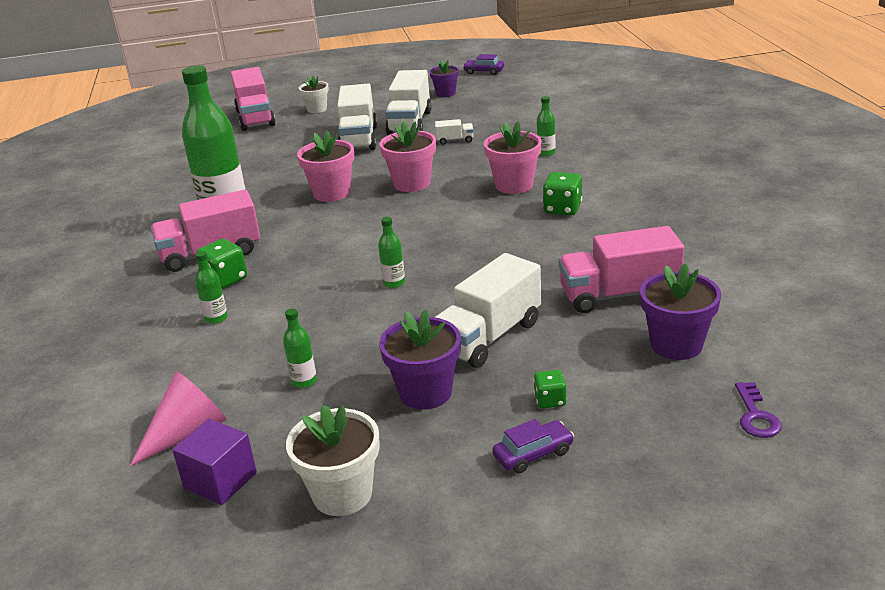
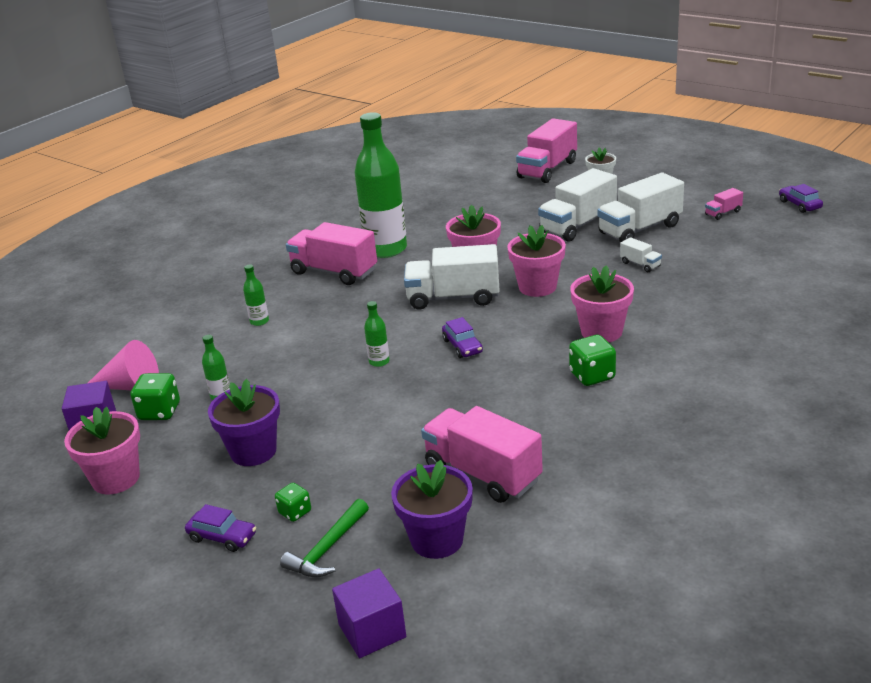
camera: 50 degrees right, 0 degrees up
(225, 280) = (308, 296): green dice -> green dice (159, 412)
(342, 494) = (116, 479): white flower pot -> pink flower pot
(437, 240) = (462, 346): none -> purple car
(445, 93) = (723, 213): purple flower pot -> pink truck
(489, 337) = (351, 441): white truck -> white truck (453, 298)
(546, 153) = (685, 316): green bottle -> none
(623, 401) = (327, 548): none -> green hammer
(756, 416) = (372, 631): purple key -> purple cube

